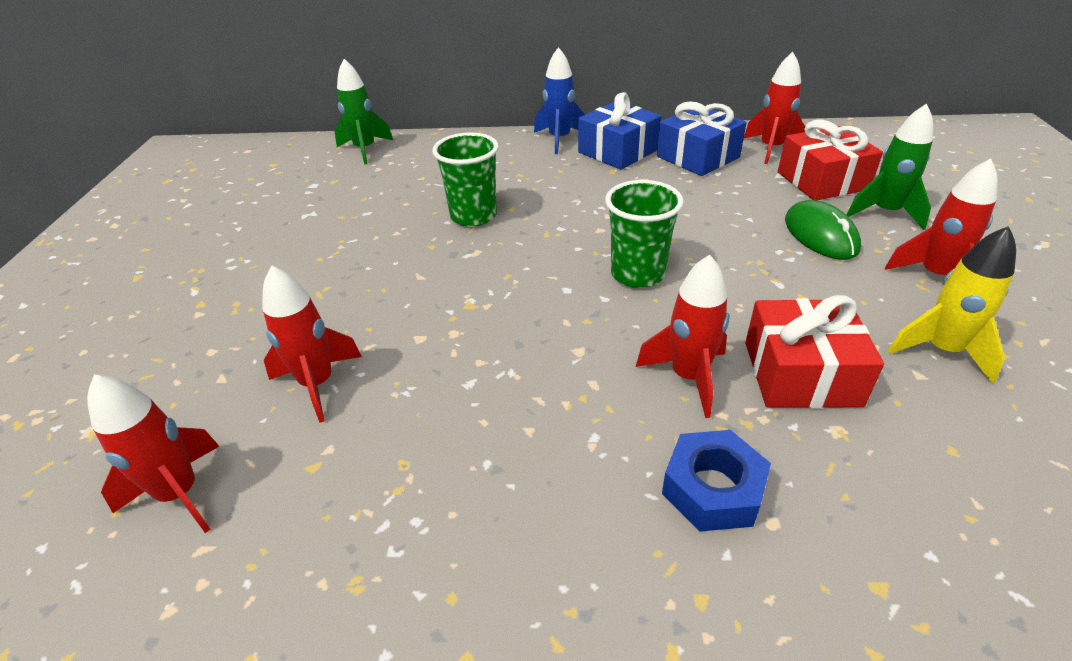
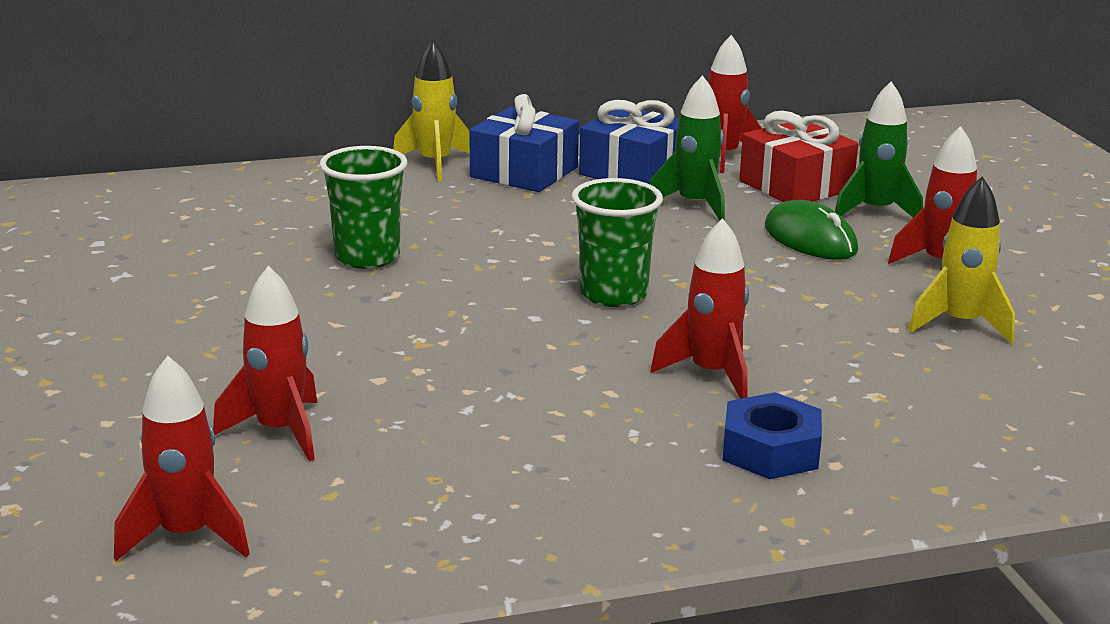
camera: 20 degrees left, 15 degrees down
(365, 150) = (146, 195): green rocket -> green rocket (694, 205)
(560, 139) = (435, 164): blue rocket -> yellow rocket
(801, 373) = (827, 357): red gift -> none

